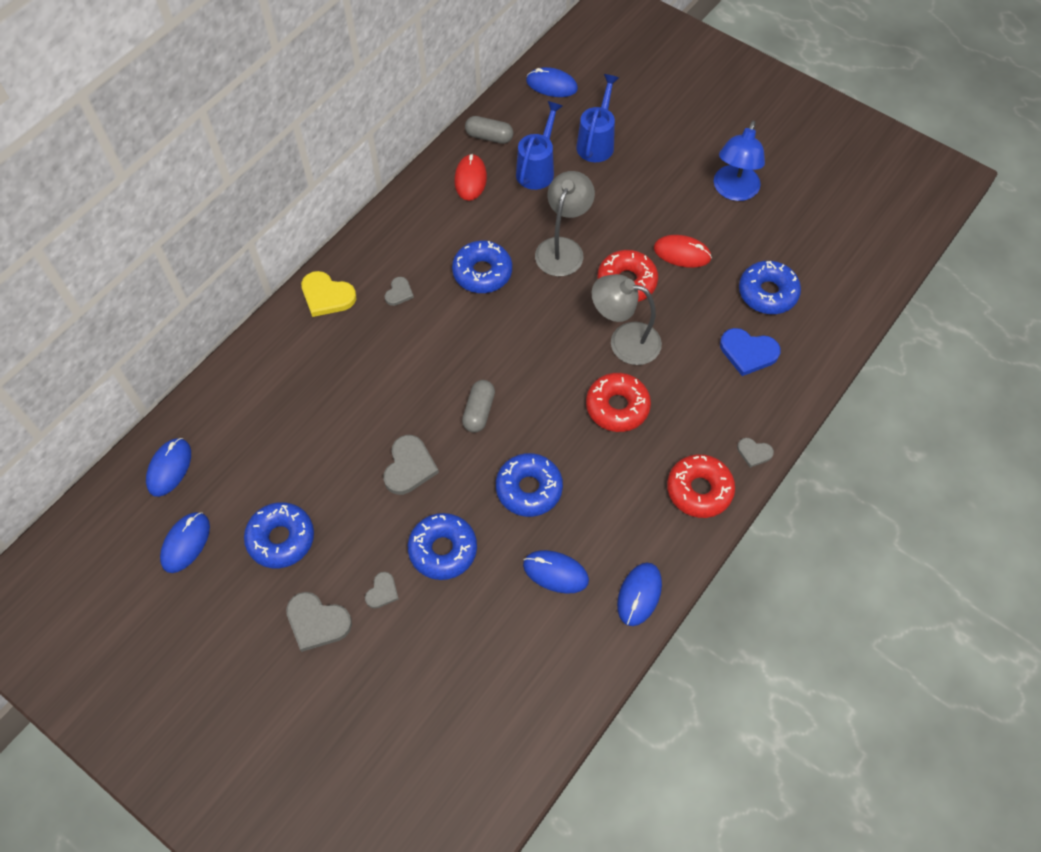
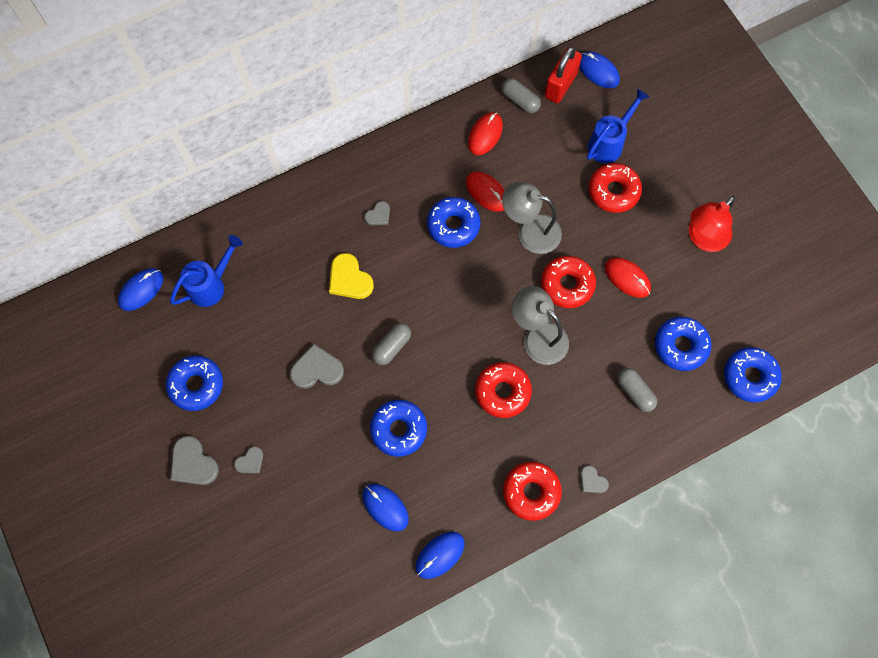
camera: 25 degrees right, 10 degrees up
(186, 543) = (127, 356): blue mouse -> none
(327, 296) = (321, 194): yellow heart -> yellow heart (349, 279)
(409, 467) = (317, 369): grey heart -> grey heart turned 135 degrees counterclockwise
(443, 550) = (310, 449): blue donut -> blue donut (749, 376)
(500, 230) = (486, 192): none -> red mouse
(522, 110) = (560, 85): none -> red padlock
(537, 169) = (545, 148): blue watering can -> blue watering can (211, 285)
(563, 248) = (530, 231): grey lamp -> grey lamp turned 120 degrees counterclockwise
(625, 182) = (613, 191): none -> red donut
(733, 191) = (703, 238): blue lamp -> red lamp
(748, 352) = (635, 392): blue heart -> grey capsule

